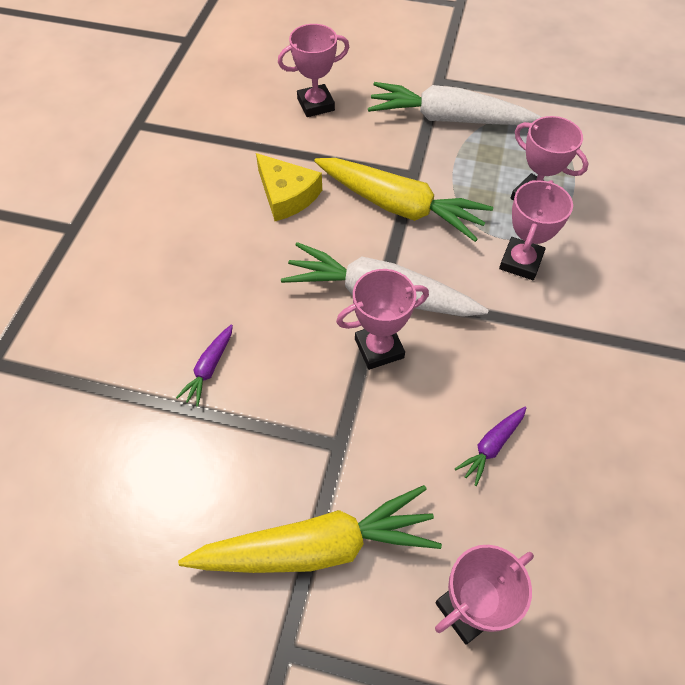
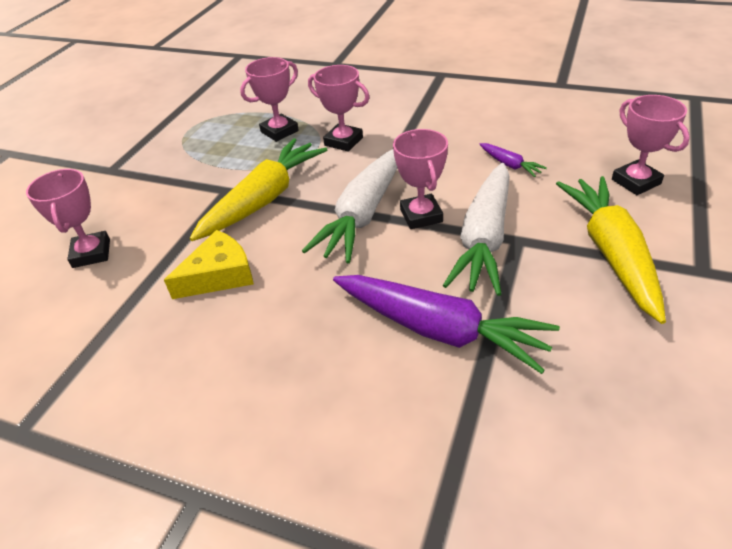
camera: 80 degrees left, 15 degrees down
(209, 368) = (439, 330): purple carrot -> purple carrot, size x2.27
(448, 119) = (165, 167): white carrot -> white carrot (484, 238)

